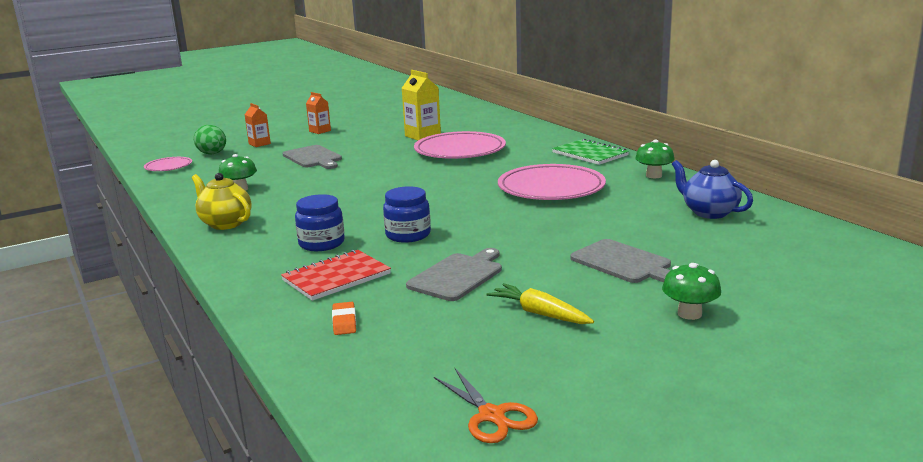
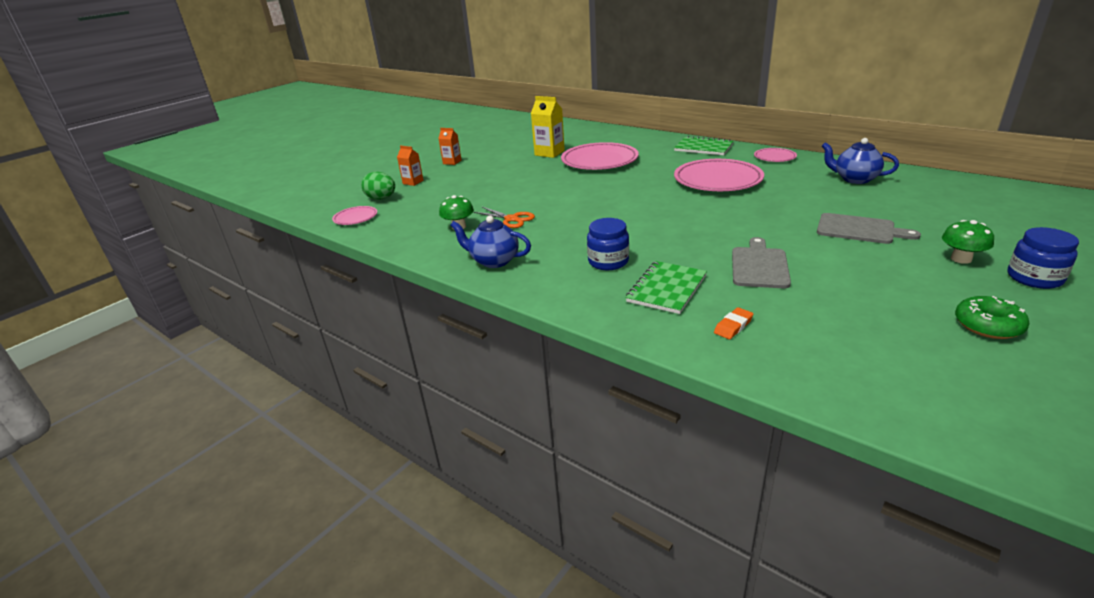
camera: 20 degrees left, 10 degrees up
(225, 223) = (494, 261): yellow teapot -> blue teapot
(313, 158) = (482, 187): grey cutting board -> none
(336, 277) = (666, 289): red notebook -> green notebook
(344, 322) = (733, 326): orange eraser -> orange eraser turned 75 degrees clockwise
(408, 235) = (668, 239): blue jar -> blue jar (1034, 278)
(491, 415) = (960, 375): orange scissors -> orange scissors (511, 219)
(539, 313) = (865, 283): yellow carrot -> none
(602, 381) = (987, 325): none -> green donut
(654, 175) = (774, 157): green mushroom -> pink plate

